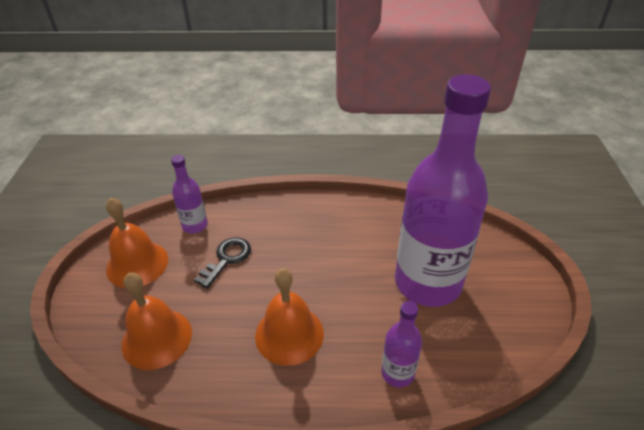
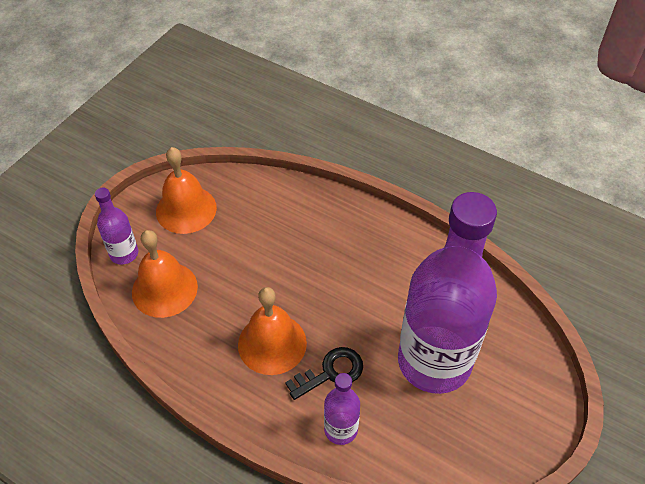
camera: 30 degrees right, 10 degrees up
(195, 225) = (256, 192): purple bottle -> purple bottle (124, 254)
(227, 259) = (264, 242): black key -> black key (331, 372)

